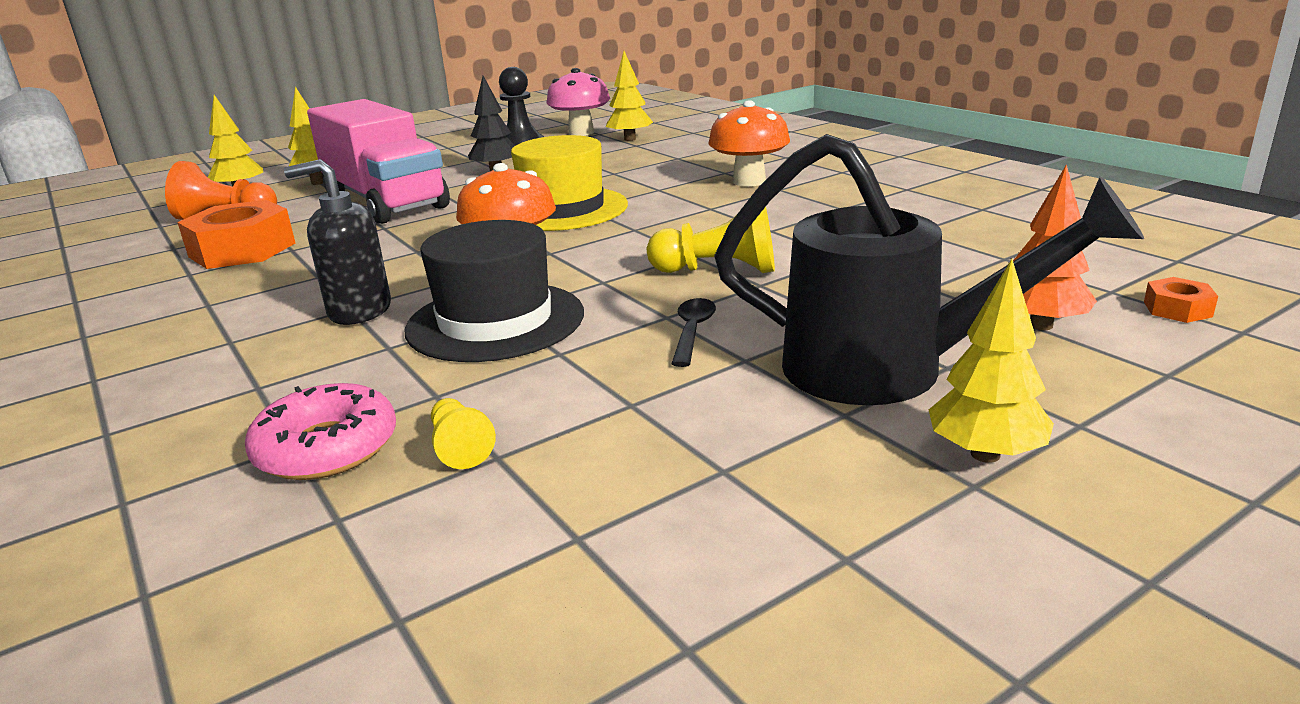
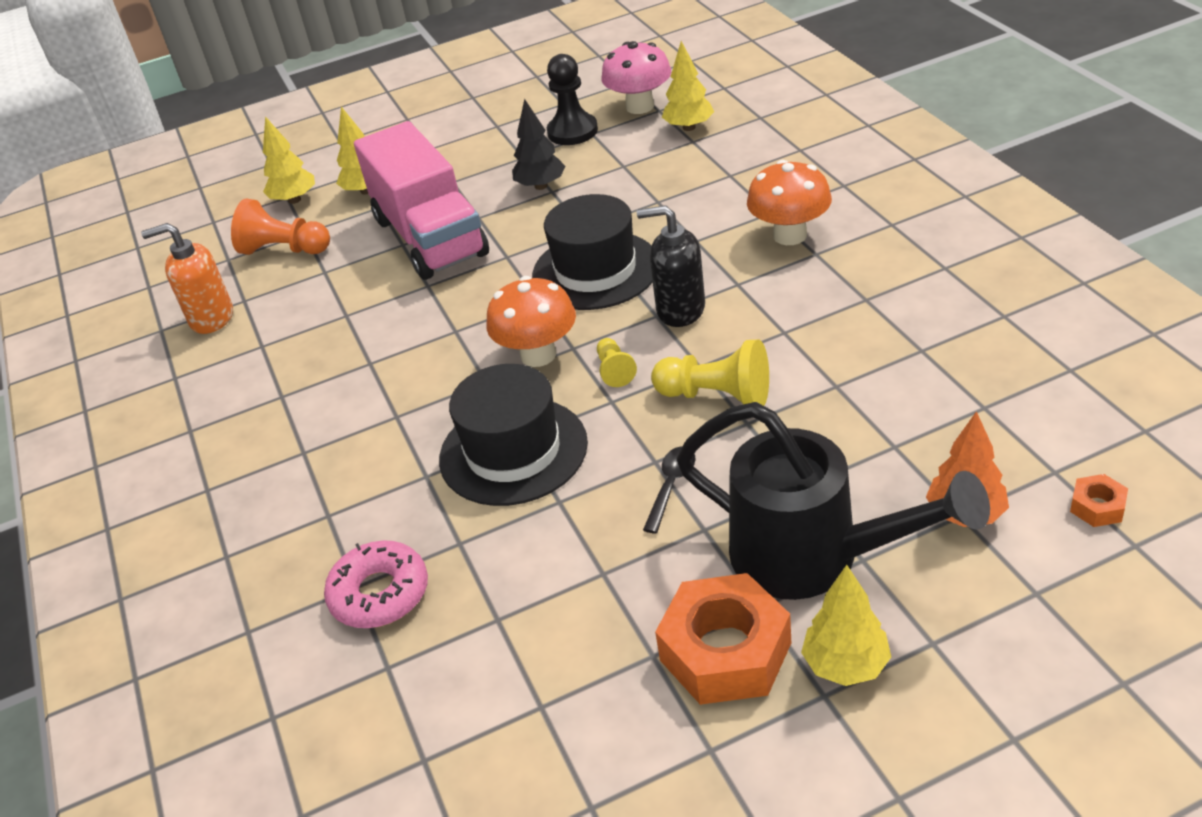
camera: 15 degrees right, 15 degrees up
(132, 260) = (211, 318): none -> orange soap dispenser
(242, 250) = (303, 311): orange nut -> orange nut (725, 651)
(359, 311) = (404, 422): black soap dispenser -> black soap dispenser (680, 310)
(460, 447) = (472, 605): yellow pawn -> yellow pawn (614, 370)
(562, 209) = (595, 270): yellow hat -> black hat

